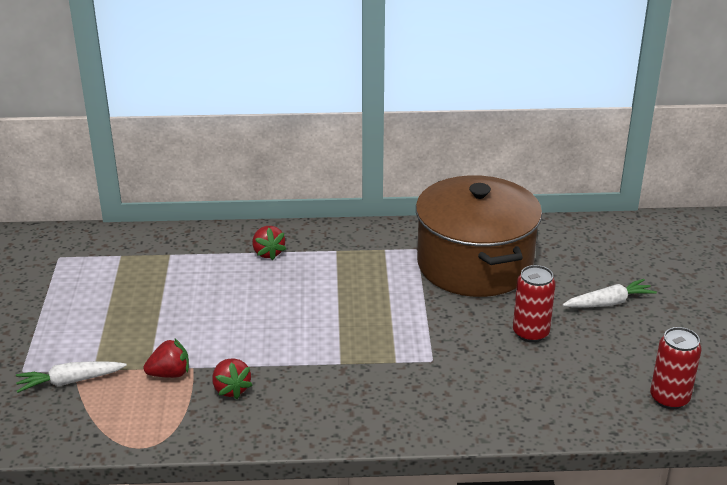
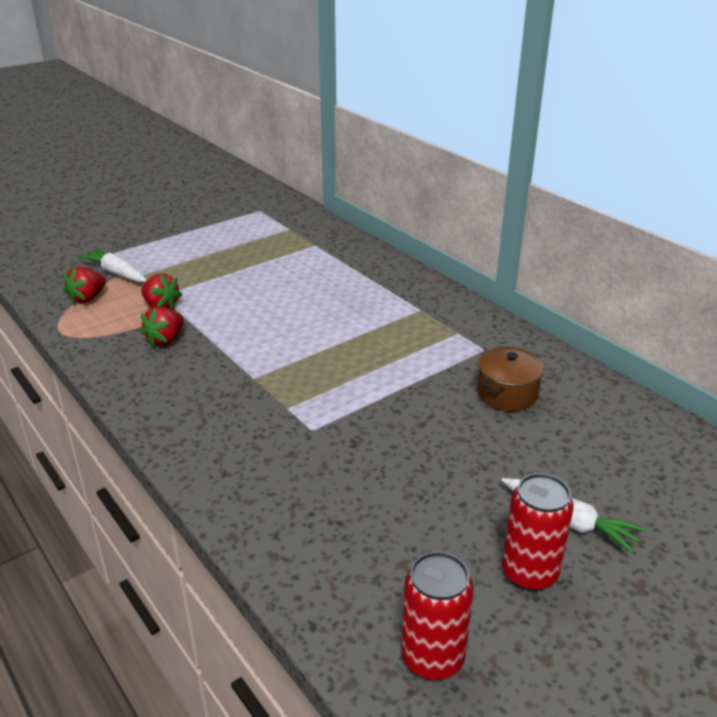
camera: 55 degrees right, 0 degrees up
(268, 253) = (372, 281): red strawberry -> red strawberry (88, 298)
(474, 264) = (507, 393): brown pot -> brown pot, size x0.41
(530, 333) = (433, 479): red can -> red can (529, 573)

